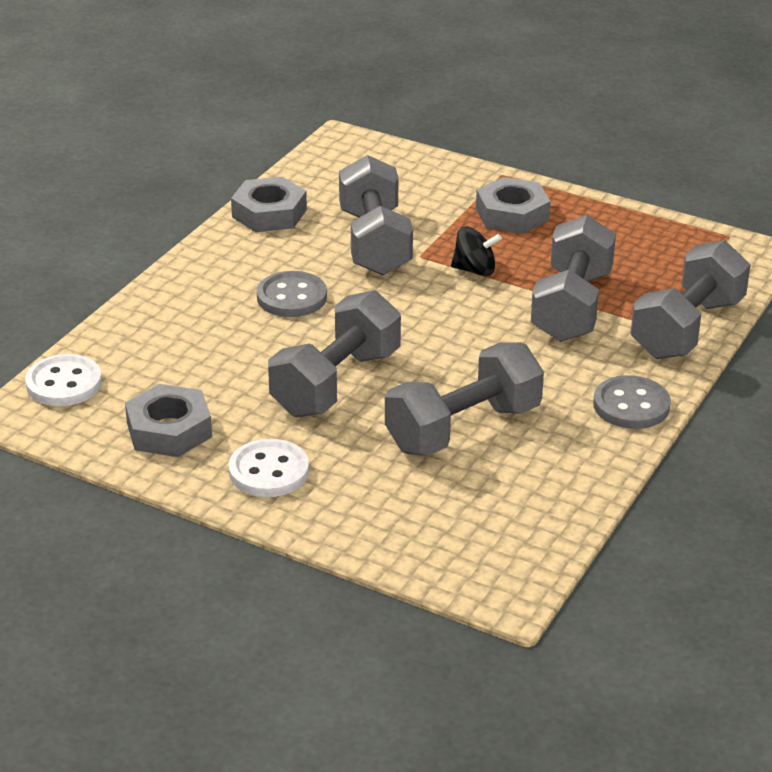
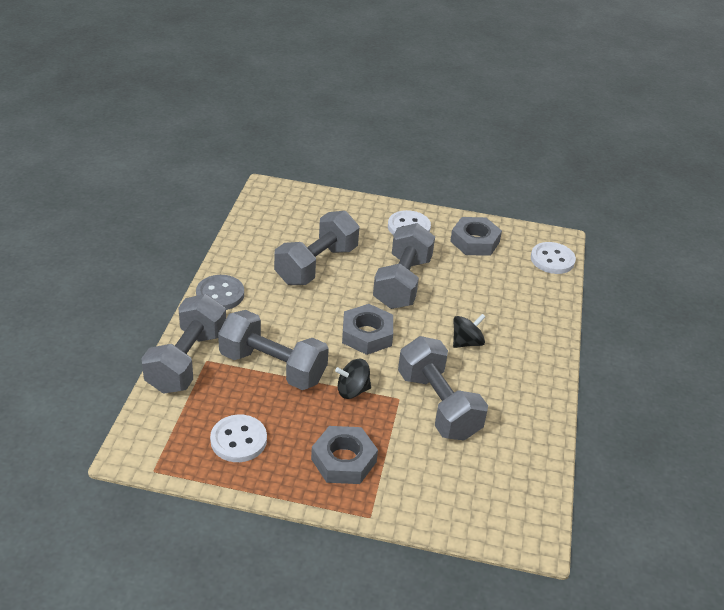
camera: 160 degrees right, 5 degrees up
(269, 213) = (534, 423): grey nut -> grey nut (367, 334)
(291, 297) = (466, 342): grey button -> black spinning top
(571, 306) = (273, 367): grey dumbbell -> grey dumbbell turned 60 degrees counterclockwise
(629, 245) = (238, 440): none -> white button

